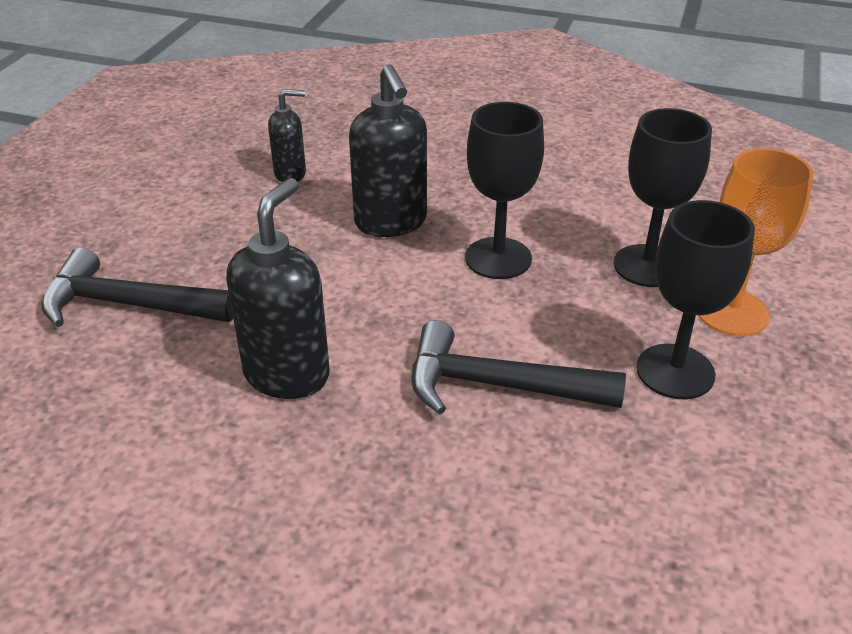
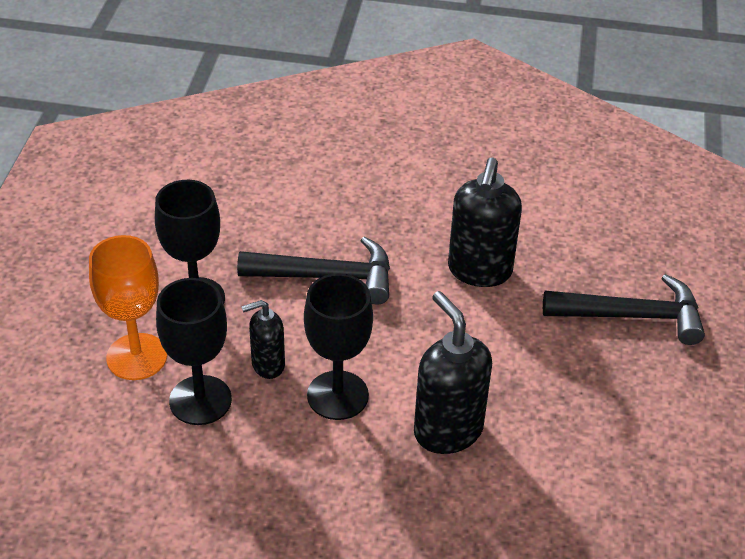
camera: 170 degrees right, 5 degrees up
(290, 174) = (577, 493): black soap dispenser -> black soap dispenser (267, 365)

